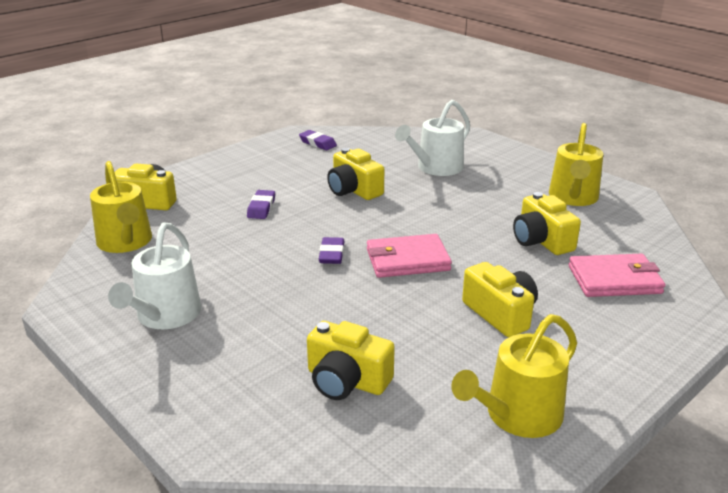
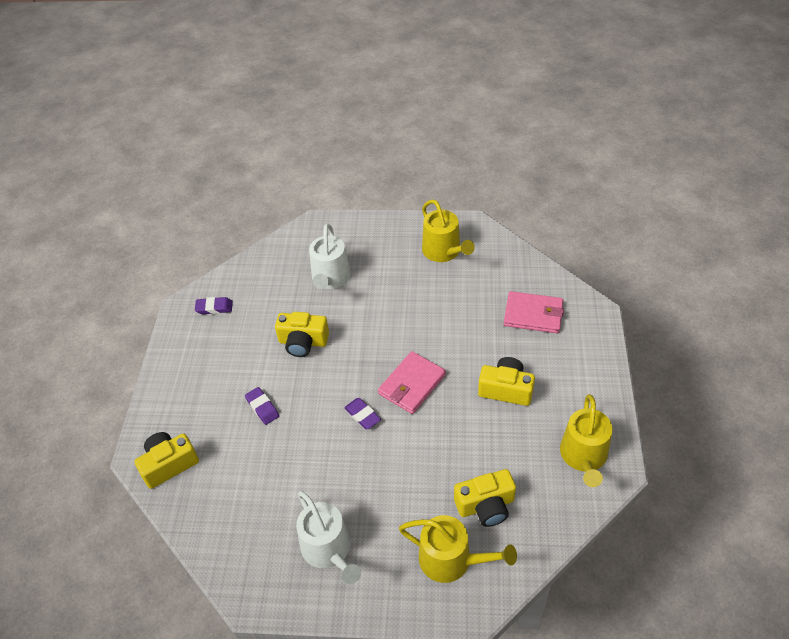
camera: 40 degrees left, 20 degrees up
(126, 242) = (212, 515): yellow watering can -> yellow watering can (451, 560)
(541, 241) = (466, 308): yellow camera -> none
(614, 280) = (533, 315): pink wallet -> pink wallet turned 60 degrees clockwise

